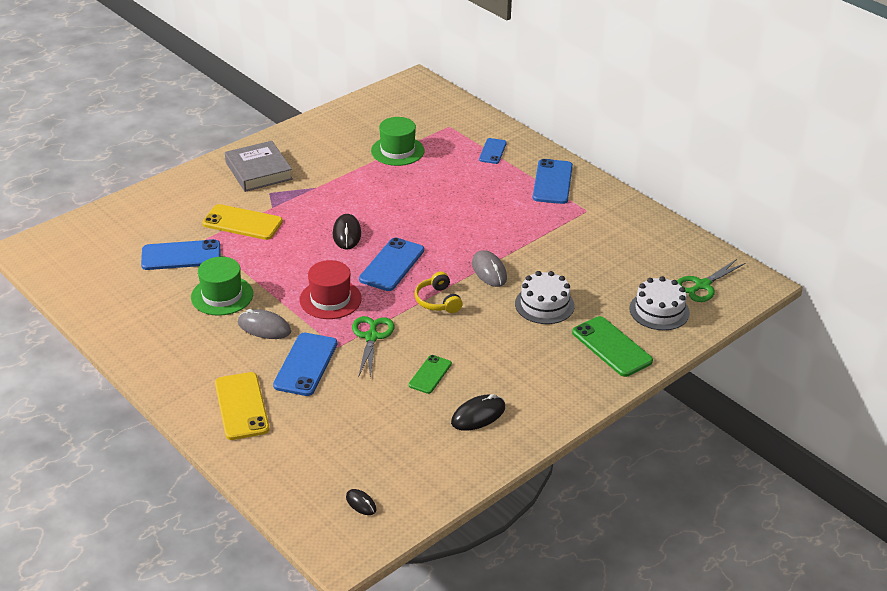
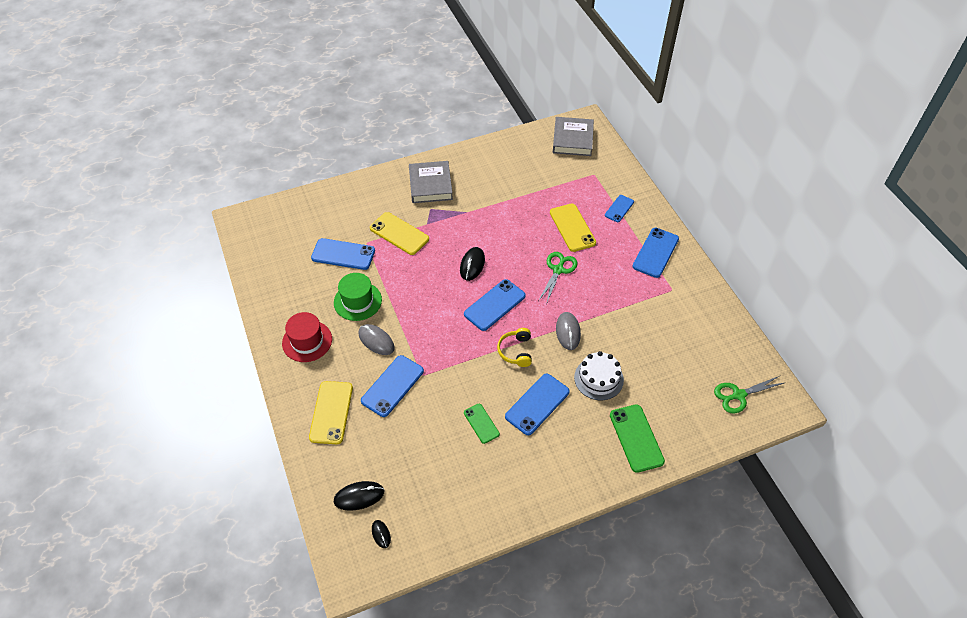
camera: 20 degrees right, 15 degrees up
(330, 299) = (435, 327): red hat -> red hat (307, 341)
(371, 337) = (451, 373): green scissors -> green scissors (558, 270)
(397, 151) = (543, 190): green hat -> none
(409, 100) = (573, 139): none -> grey book
(430, 374) = (481, 423): green phone -> green phone turned 75 degrees counterclockwise
(448, 178) = (572, 227): none -> yellow phone
(478, 415) = (502, 476): black mouse -> black mouse (359, 496)
(486, 342) = (537, 404): none -> blue phone
(659, 310) = (691, 411): white cake -> none

